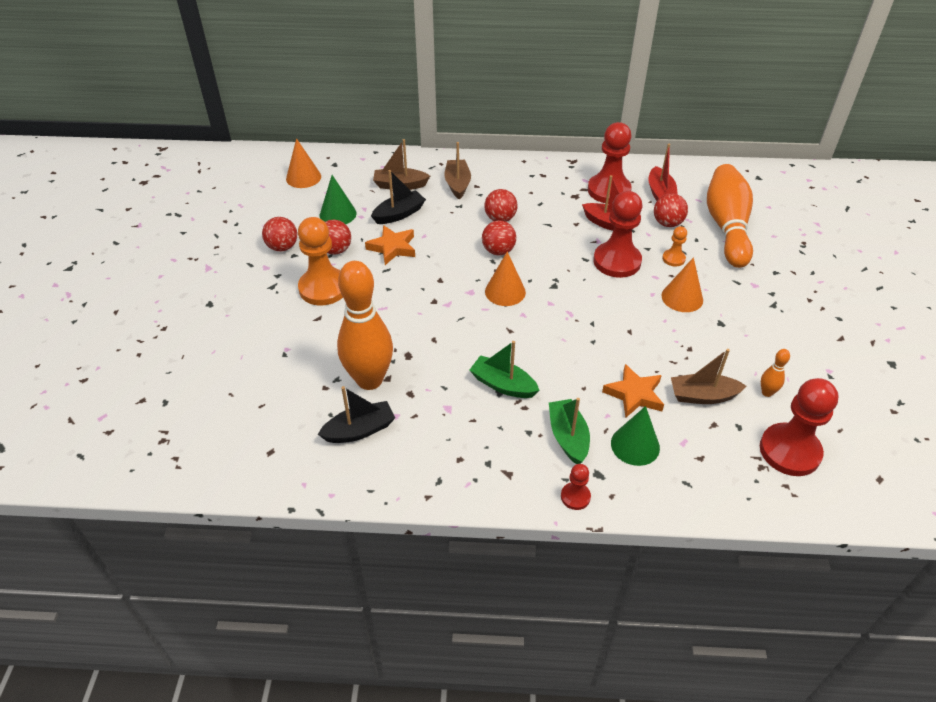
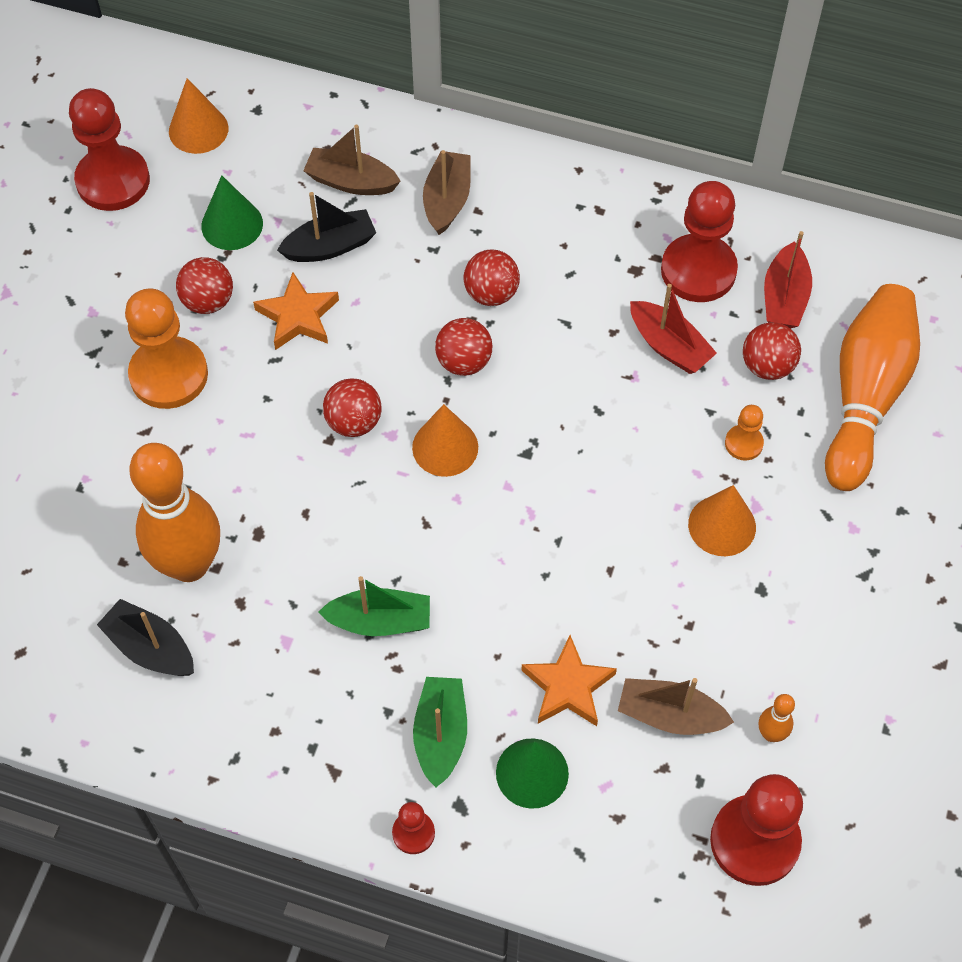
camera: 15 degrees right, 15 degrees up
(282, 247) = (127, 276): red ball -> red ball (354, 422)
(359, 430) = (151, 648): black boat -> black boat turned 135 degrees counterclockwise
(503, 385) = (380, 621): green boat -> green boat turned 135 degrees clockwise
(617, 261) = (647, 427): red pawn -> red pawn (113, 181)

